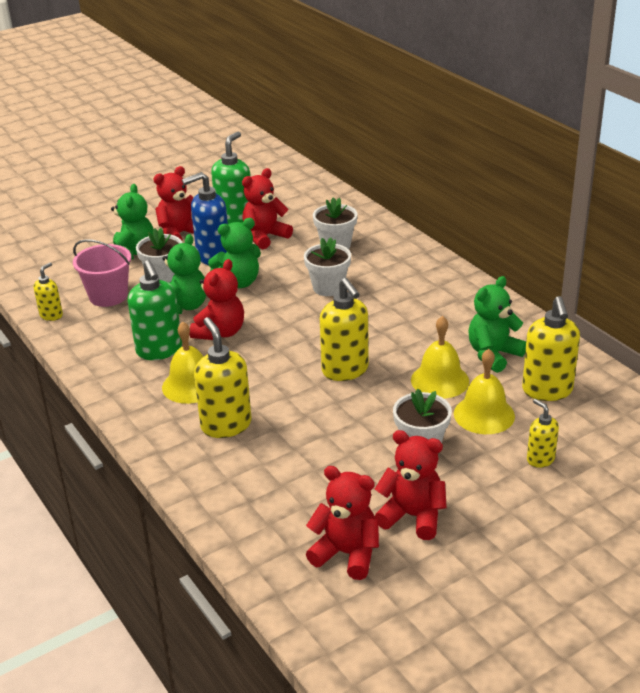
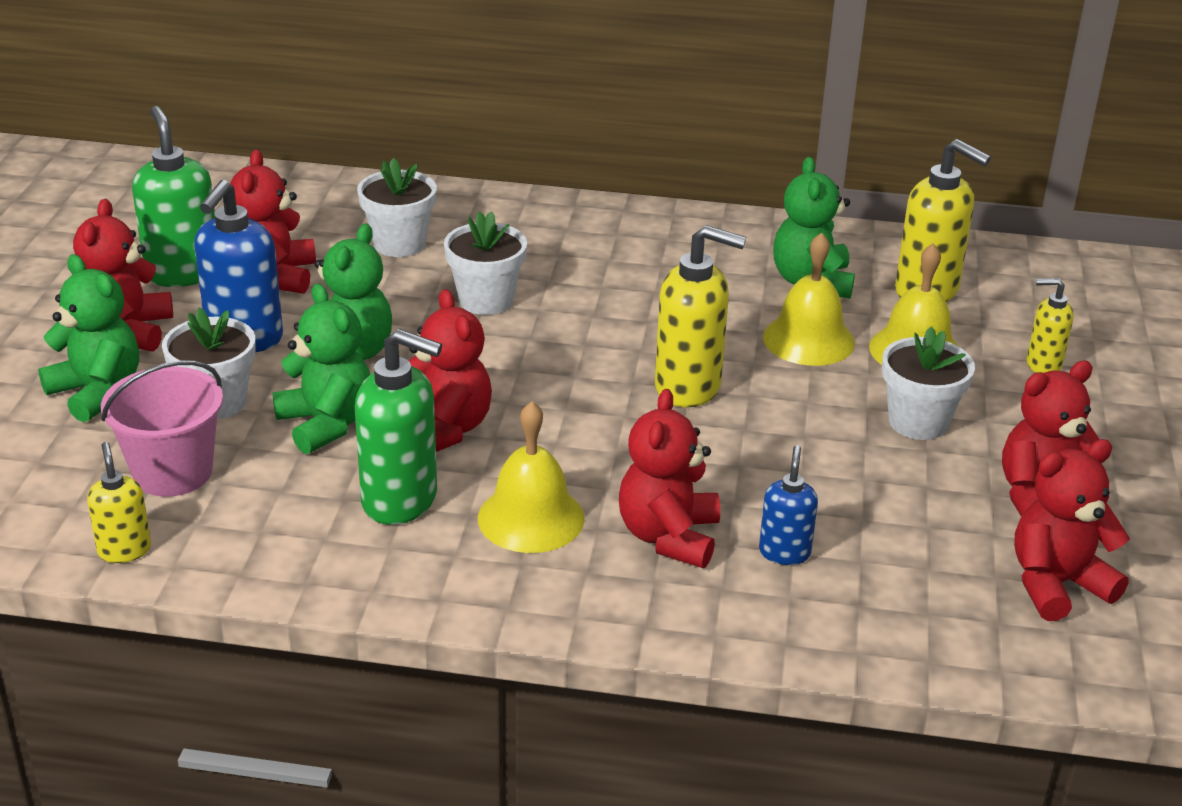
camera: 50 degrees left, 0 degrees up
(226, 425) = (668, 537): yellow soap dispenser -> red teddy bear
(258, 461) = (784, 552): none -> blue soap dispenser

